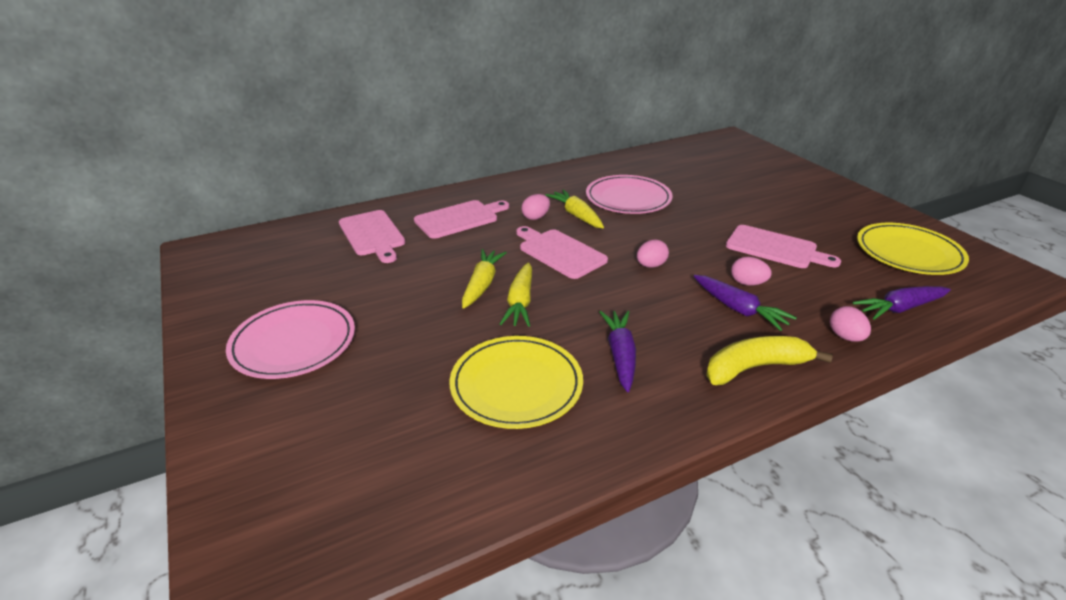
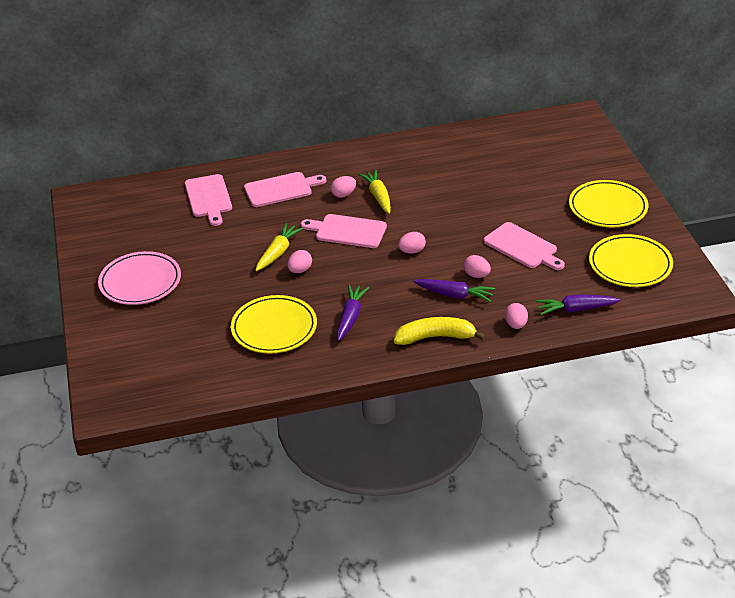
camera: 15 degrees right, 5 degrees up
(520, 302) = (300, 270): yellow carrot -> pink egg
(559, 252) = (347, 231): pink cutting board -> pink cutting board turned 45 degrees counterclockwise
(628, 198) = (431, 183): pink plate -> none
(738, 309) = (454, 295): purple carrot -> purple carrot turned 45 degrees counterclockwise
(829, 203) = (608, 207): none -> yellow plate

